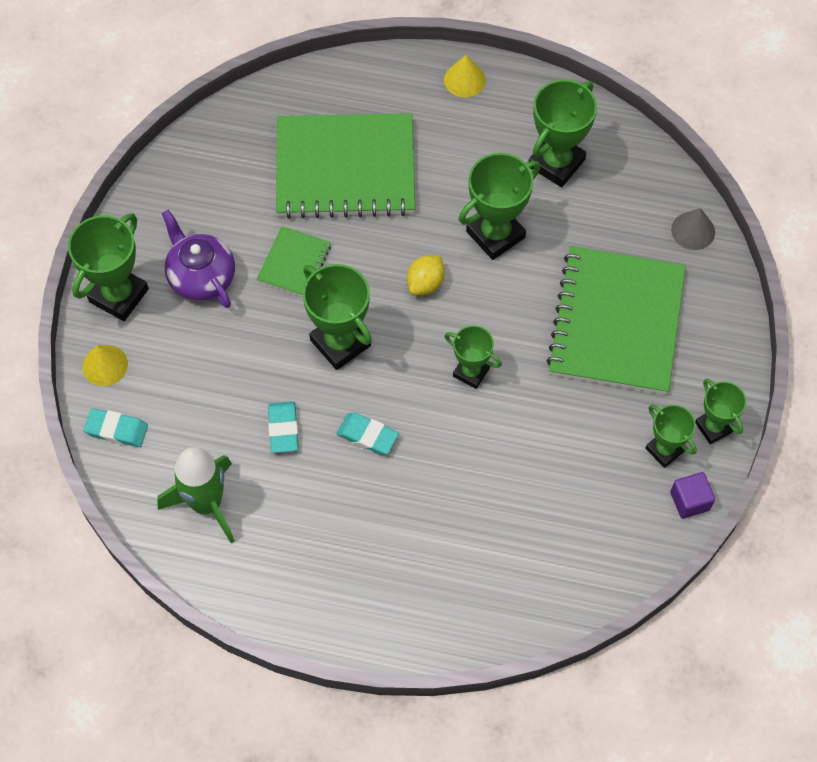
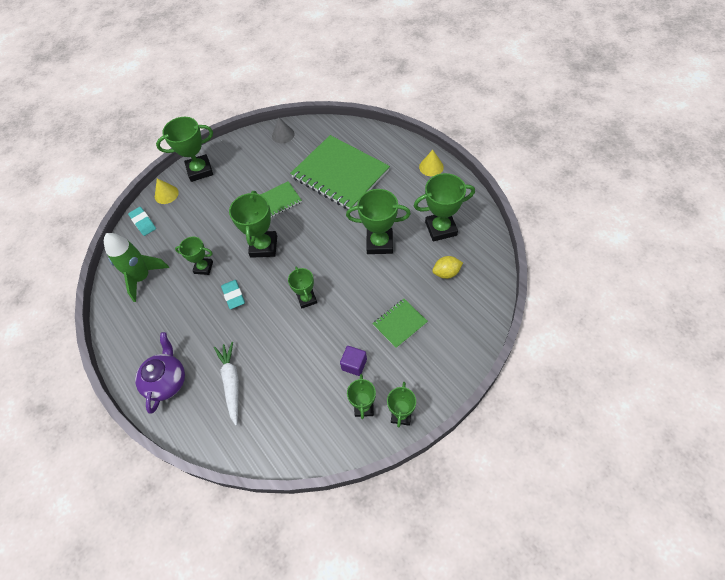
camera: 45 degrees right, 5 degrees down
(201, 277) = (237, 183): purple teapot -> purple teapot (167, 381)
(283, 429) = (203, 267): turquoise eraser -> green trophy
(425, 283) = (326, 245): yellow lemon -> yellow lemon (446, 273)
(479, 541) = (231, 383): none -> white carrot
(616, 322) = (400, 323): green notebook -> green notebook, size x0.47
(689, 501) = (351, 445): purple cube -> purple cube (354, 364)
(693, 230) = (483, 304): grey cone -> grey cone (283, 135)

